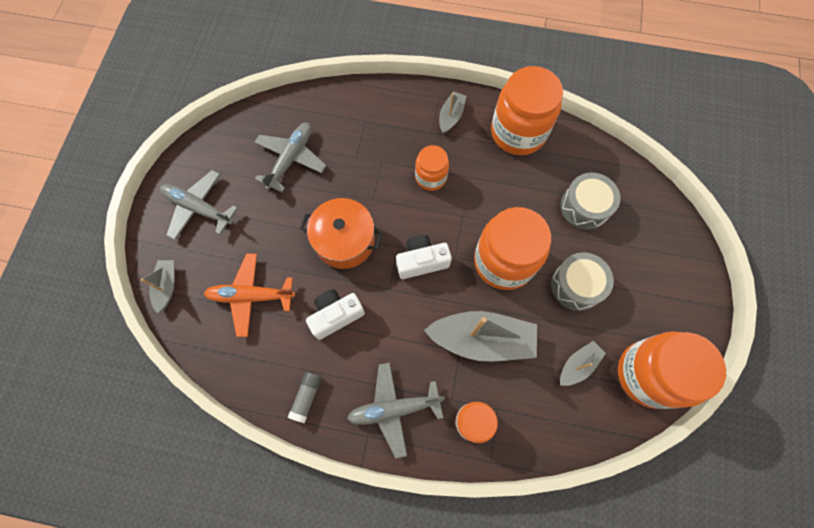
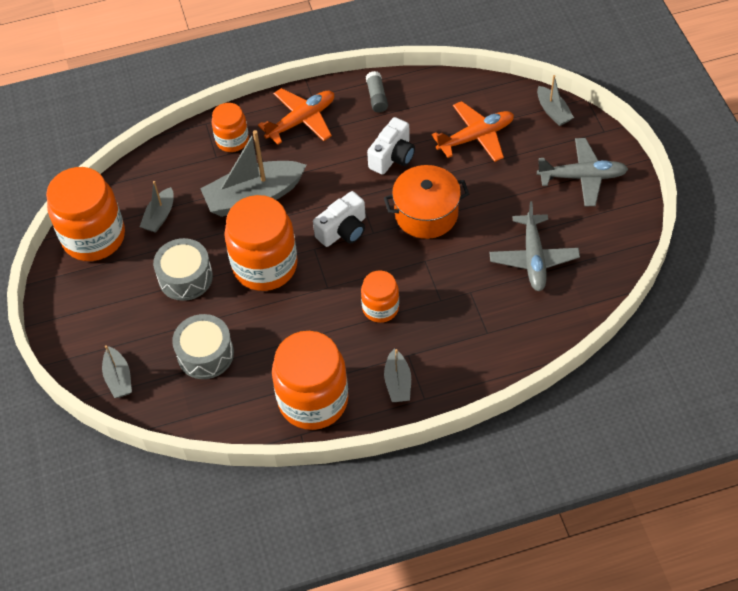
camera: 155 degrees right, 15 degrees down
(394, 409) = (301, 120): grey plane -> orange plane
(661, 220) = (118, 378): none -> grey boat

